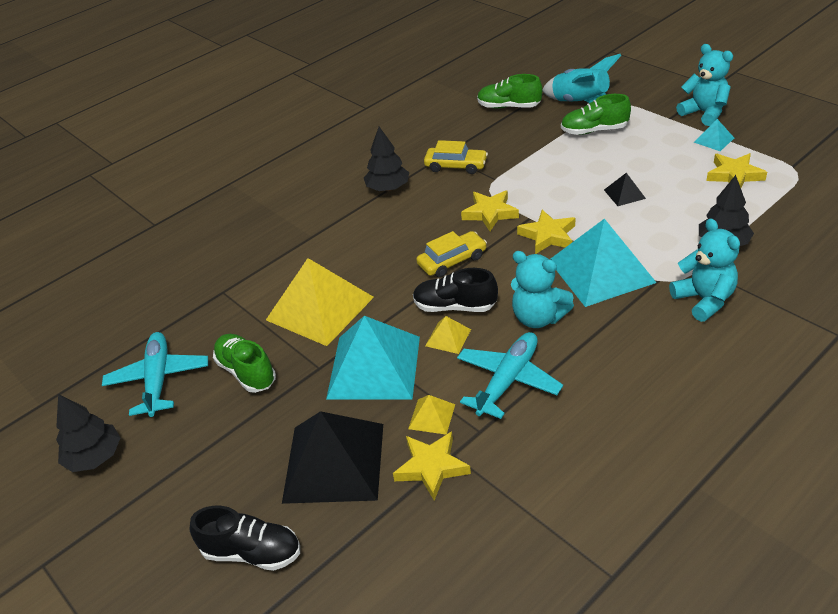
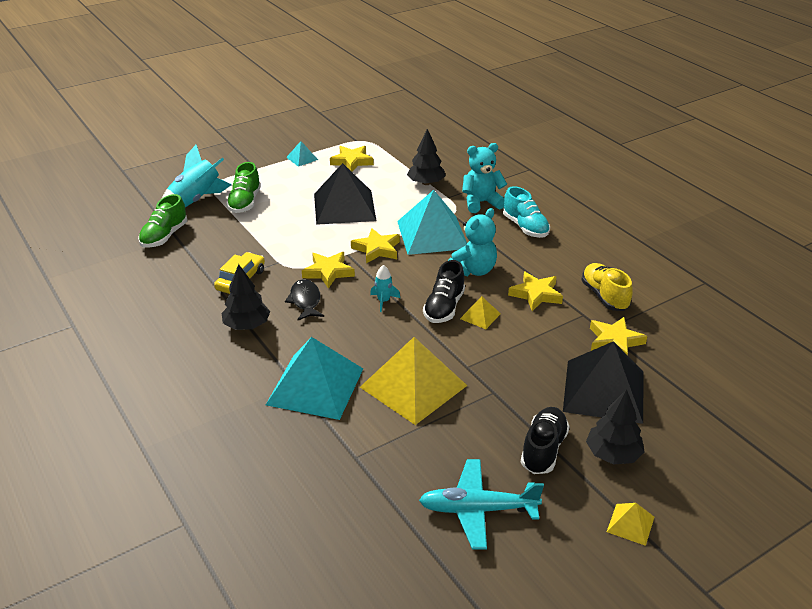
camera: 85 degrees left, 5 degrees down
(95, 457) = (577, 559): black tree -> black tree (612, 454)
(246, 372) = (486, 441): green shoe -> none
(252, 552) = (690, 442): black shoe -> black shoe (543, 449)
(374, 367) = (502, 359): turquoise pyramid -> turquoise pyramid (315, 386)
(432, 416) = (565, 335): yellow pyramid -> yellow pyramid (630, 524)
(435, 211) = (305, 301): none -> black fish
(452, 261) = (383, 301): yellow car -> turquoise rocket
(508, 380) = (536, 294): turquoise plane -> yellow star
(528, 450) = (604, 296): none -> yellow shoe
(624, 194) = (344, 207): black pyramid -> black pyramid, size x2.30
(664, 351) = (525, 227): none -> turquoise shoe
(704, 113) = (262, 153): turquoise teddy bear -> none

